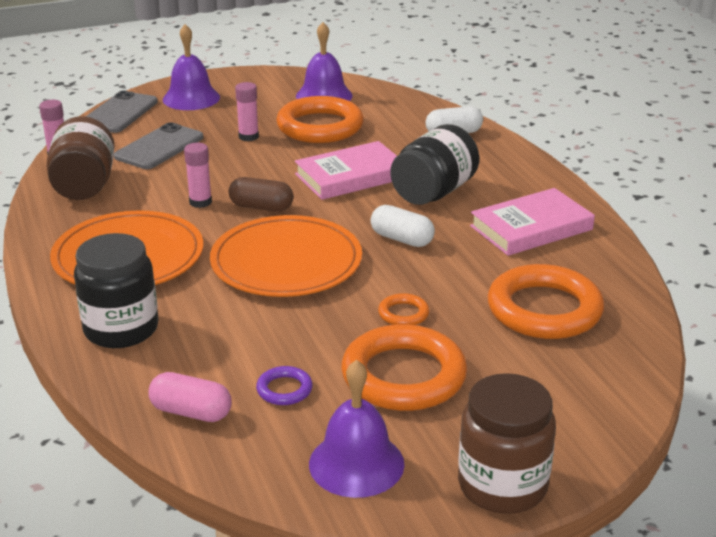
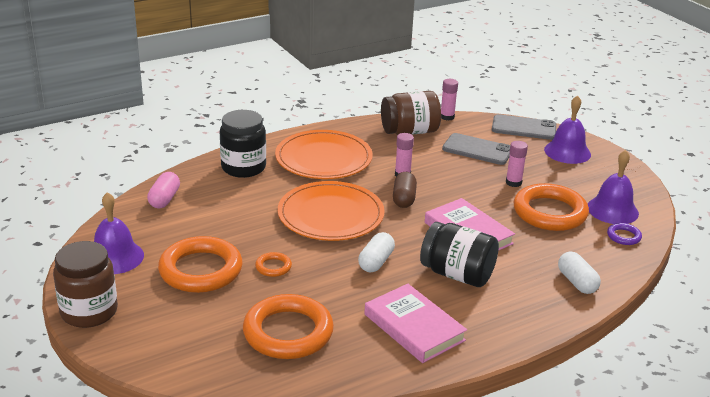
camera: 80 degrees right, 0 degrees up
(284, 389) = (185, 227): purple ring -> purple ring (623, 236)

